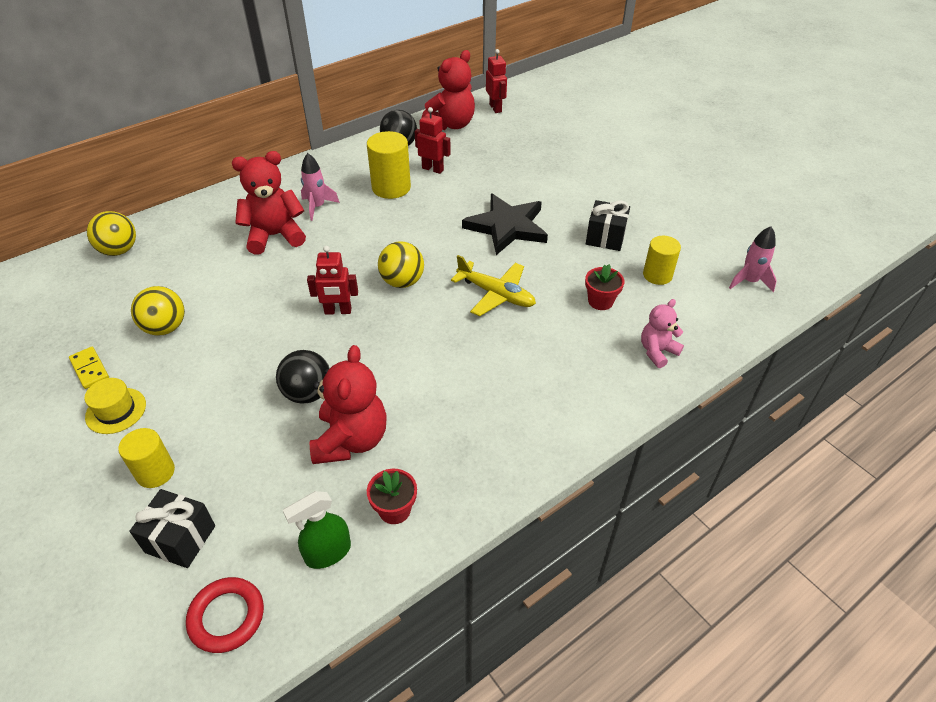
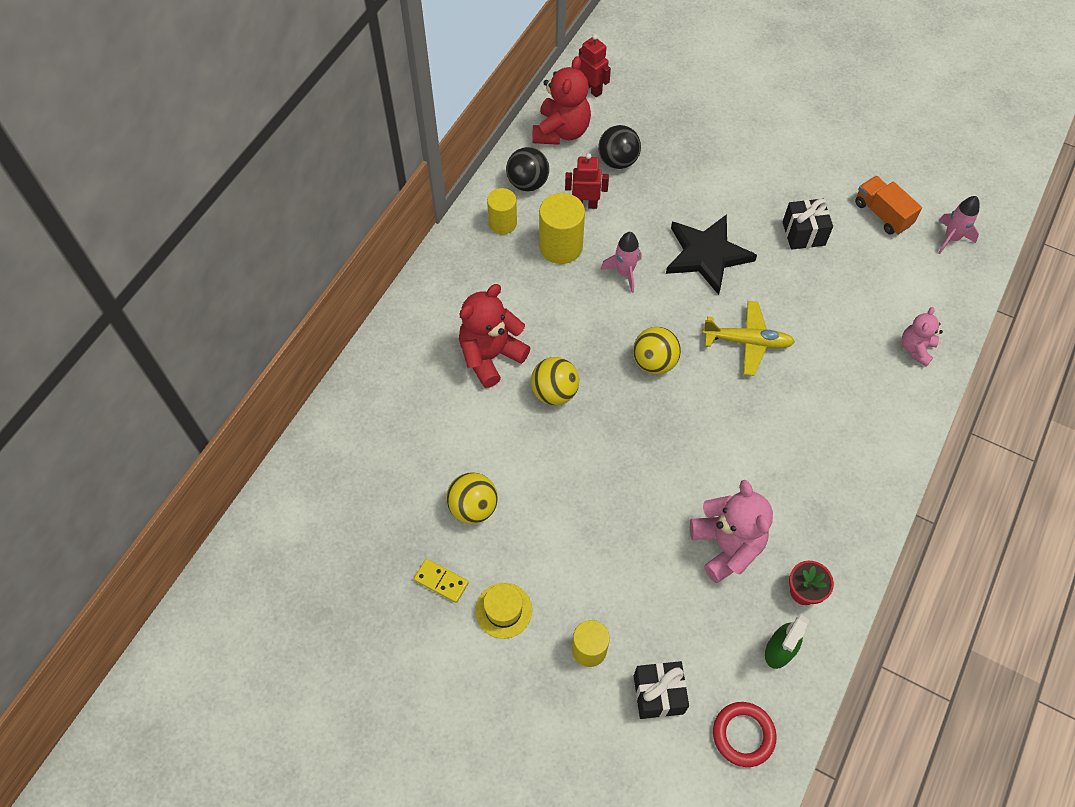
camera: 25 degrees left, 15 degrees up
(119, 250) = (345, 439): yellow ball -> yellow ball (554, 392)
(308, 393) = (657, 518): black ball -> black ball (618, 161)
(317, 207) = (505, 301): pink rocket -> pink rocket (624, 273)
(338, 311) = (619, 420): red robot -> none
(351, 440) = (726, 546): red teddy bear -> pink teddy bear
(600, 301) = (841, 312): red flower pot -> none
(657, 275) = (872, 262): yellow cylinder -> yellow cylinder (502, 223)
(690, 245) = (882, 214): none -> orange truck

